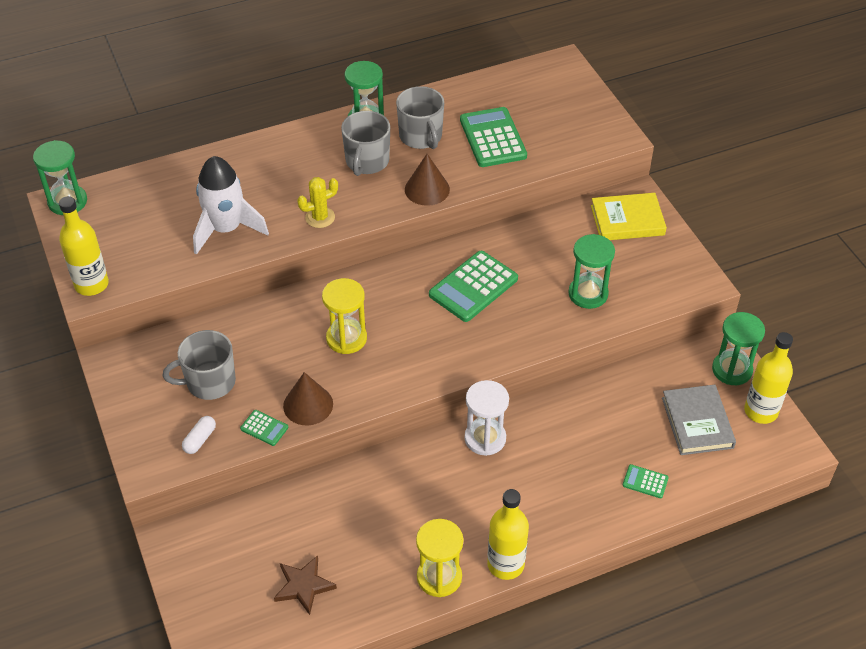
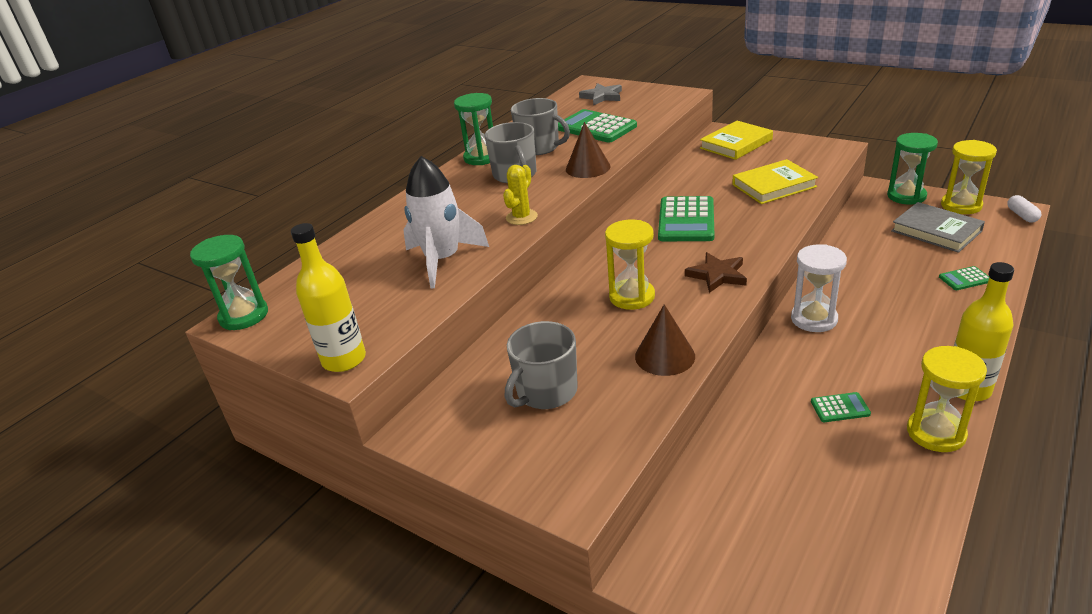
camera: 30 degrees left, 15 degrees down
(200, 439) = (597, 441): white capsule -> white capsule (1022, 215)
(264, 428) = (649, 395): green calculator -> green calculator (840, 408)
(304, 586) = (837, 522): brown star -> brown star (717, 275)
(549, 93) = (602, 96): none -> grey star
(588, 294) = (774, 186): green hourglass -> yellow book
(761, 411) = (961, 205): yellow bottle -> yellow hourglass

